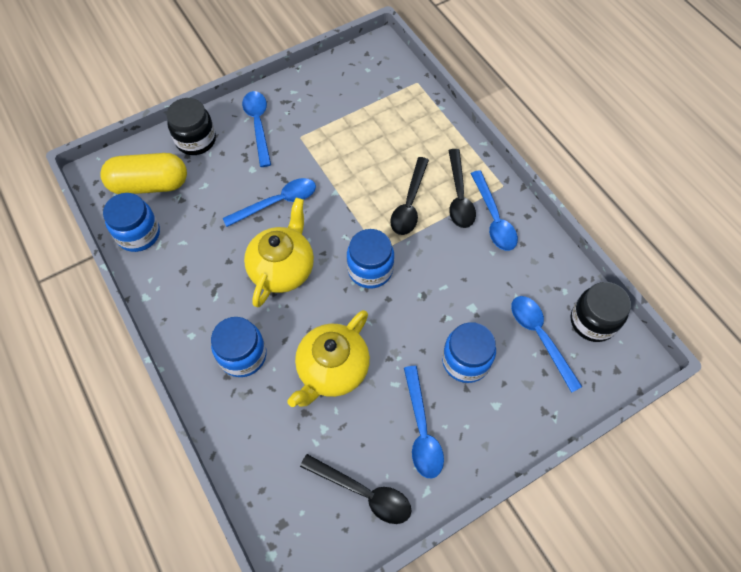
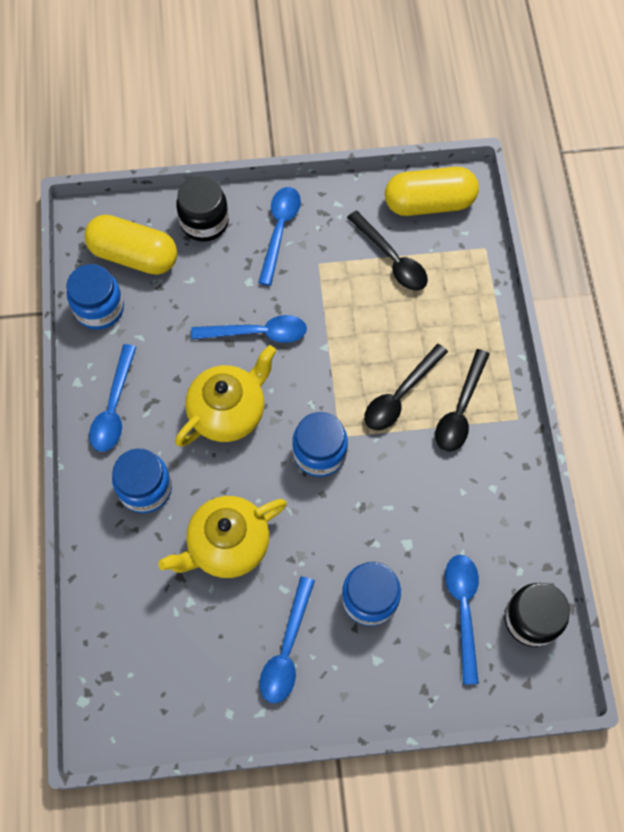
camera: 25 degrees right, 5 degrees up
(361, 67) = (429, 203): none -> yellow capsule
(363, 492) = (198, 684): black spoon -> black spoon (391, 259)
(493, 218) = (485, 453): blue spoon -> blue spoon (114, 407)

